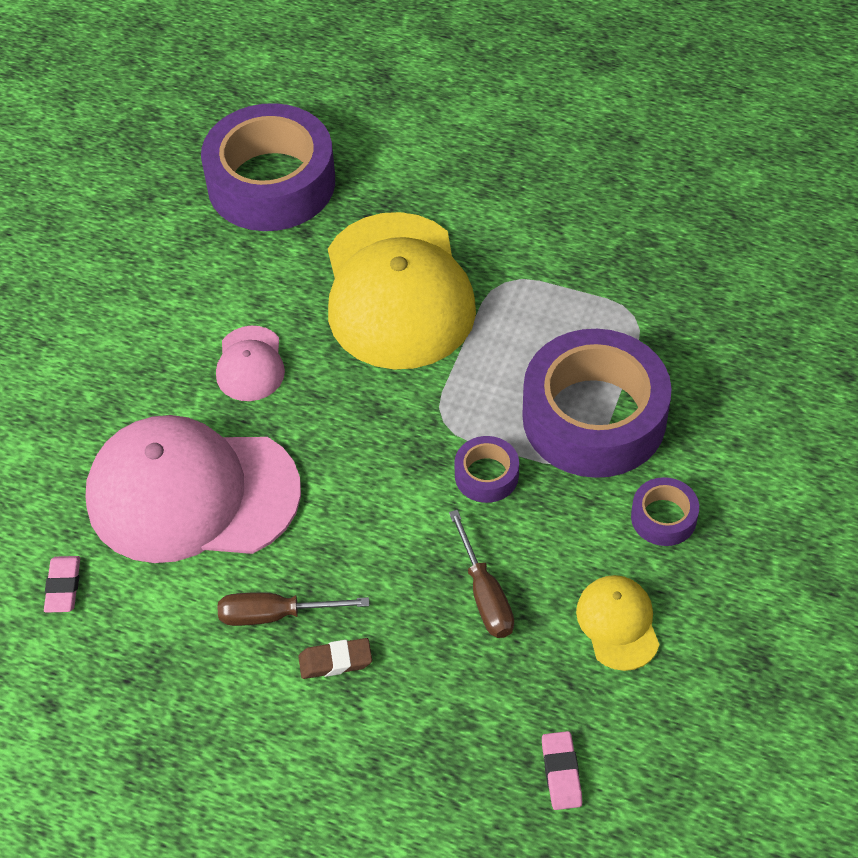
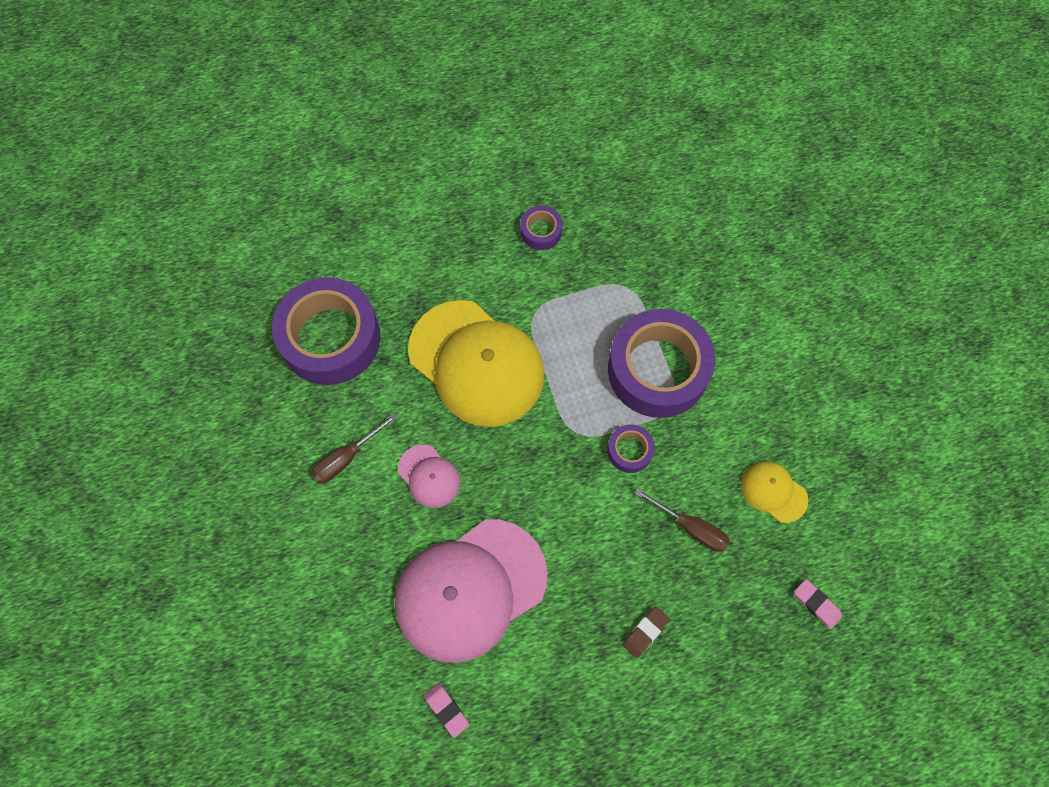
camera: 40 degrees left, 15 degrees up
(275, 615) = (587, 630): brown screwdriver -> brown screwdriver (346, 458)
(663, 517) = (745, 408): purple tape -> purple tape (541, 231)

